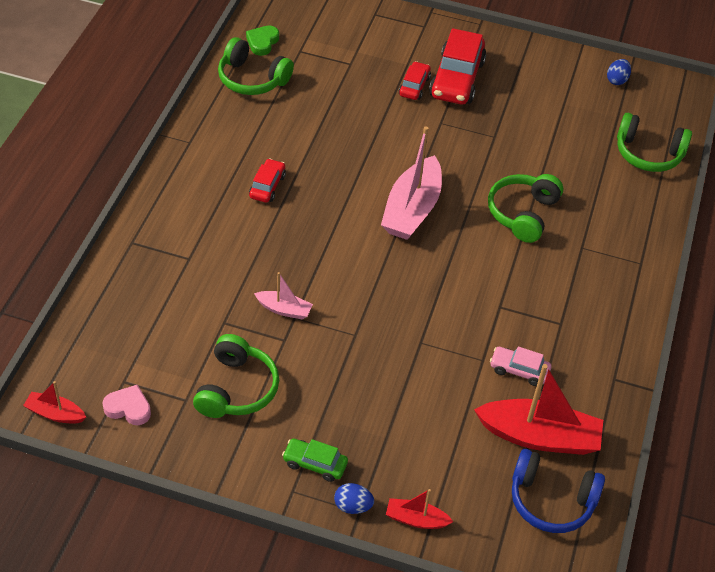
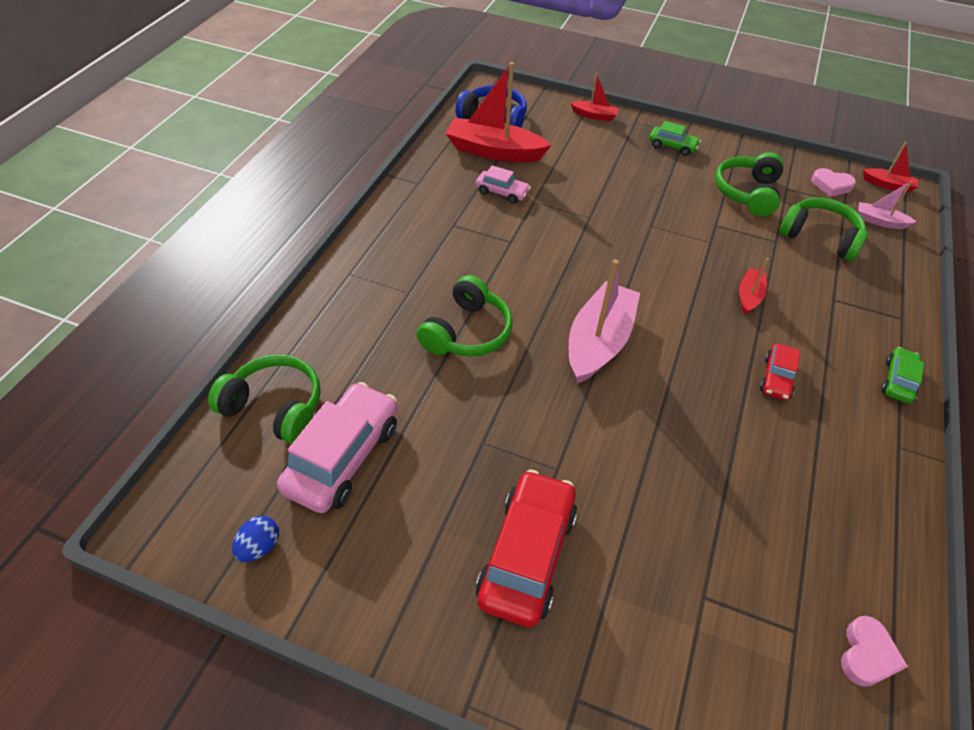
camera: 175 degrees left, 0 degrees up
(166, 187) = (898, 381): none -> green car
(252, 79) = (855, 563): green headphones -> green headphones (820, 237)
(262, 42) = (867, 655): green heart -> pink heart
(270, 257) = (749, 296): none -> red boat
(284, 309) = (722, 248): pink boat -> pink boat (879, 221)
(353, 506) = (640, 124): blue egg -> none
(414, 86) = (596, 541): red car -> none
(587, 125) = (343, 457): none -> pink car

